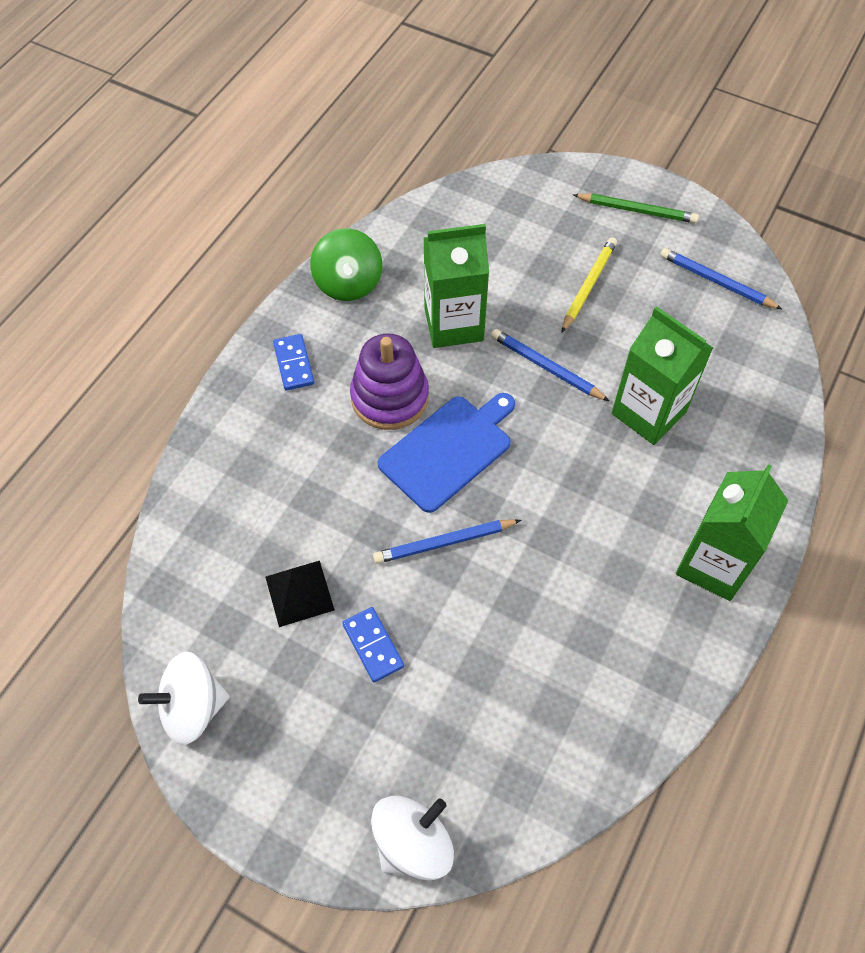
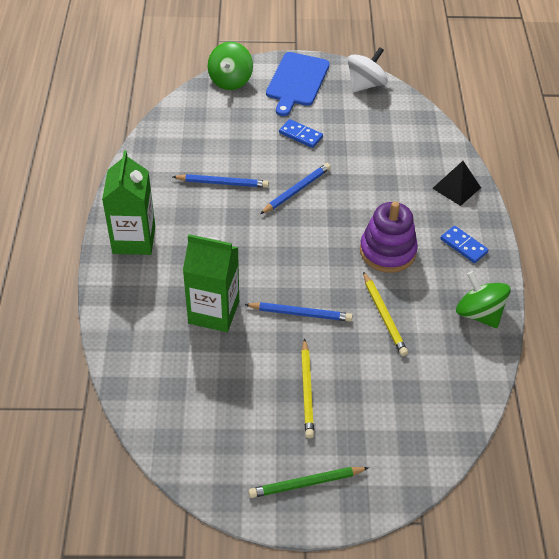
camera: 150 degrees right, 10 degrees down
(299, 593) = (355, 141): black pyramid -> black pyramid (456, 188)
(413, 843) = (230, 80): white spinning top -> green spinning top
(448, 450) = (328, 237): blue cutting board -> blue cutting board (297, 81)
(453, 324) = (383, 316): green carton -> yellow pencil
(716, 281) = (208, 441): blue pencil -> blue pencil (223, 183)

